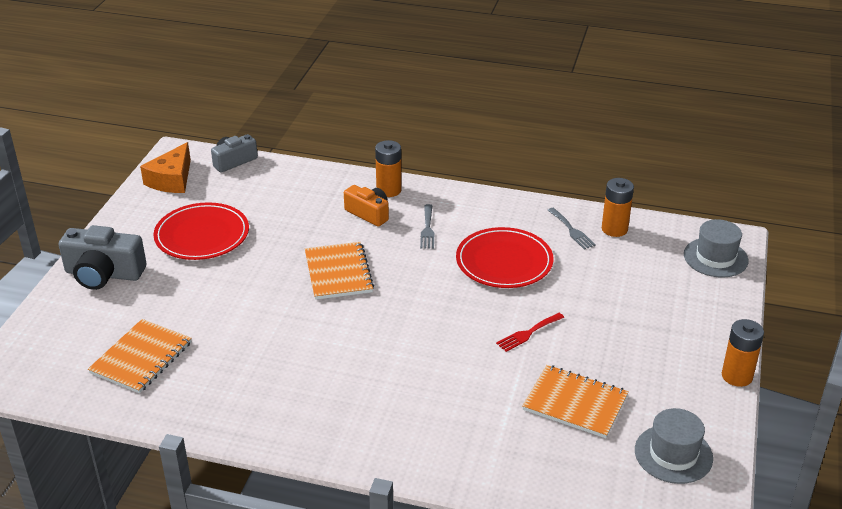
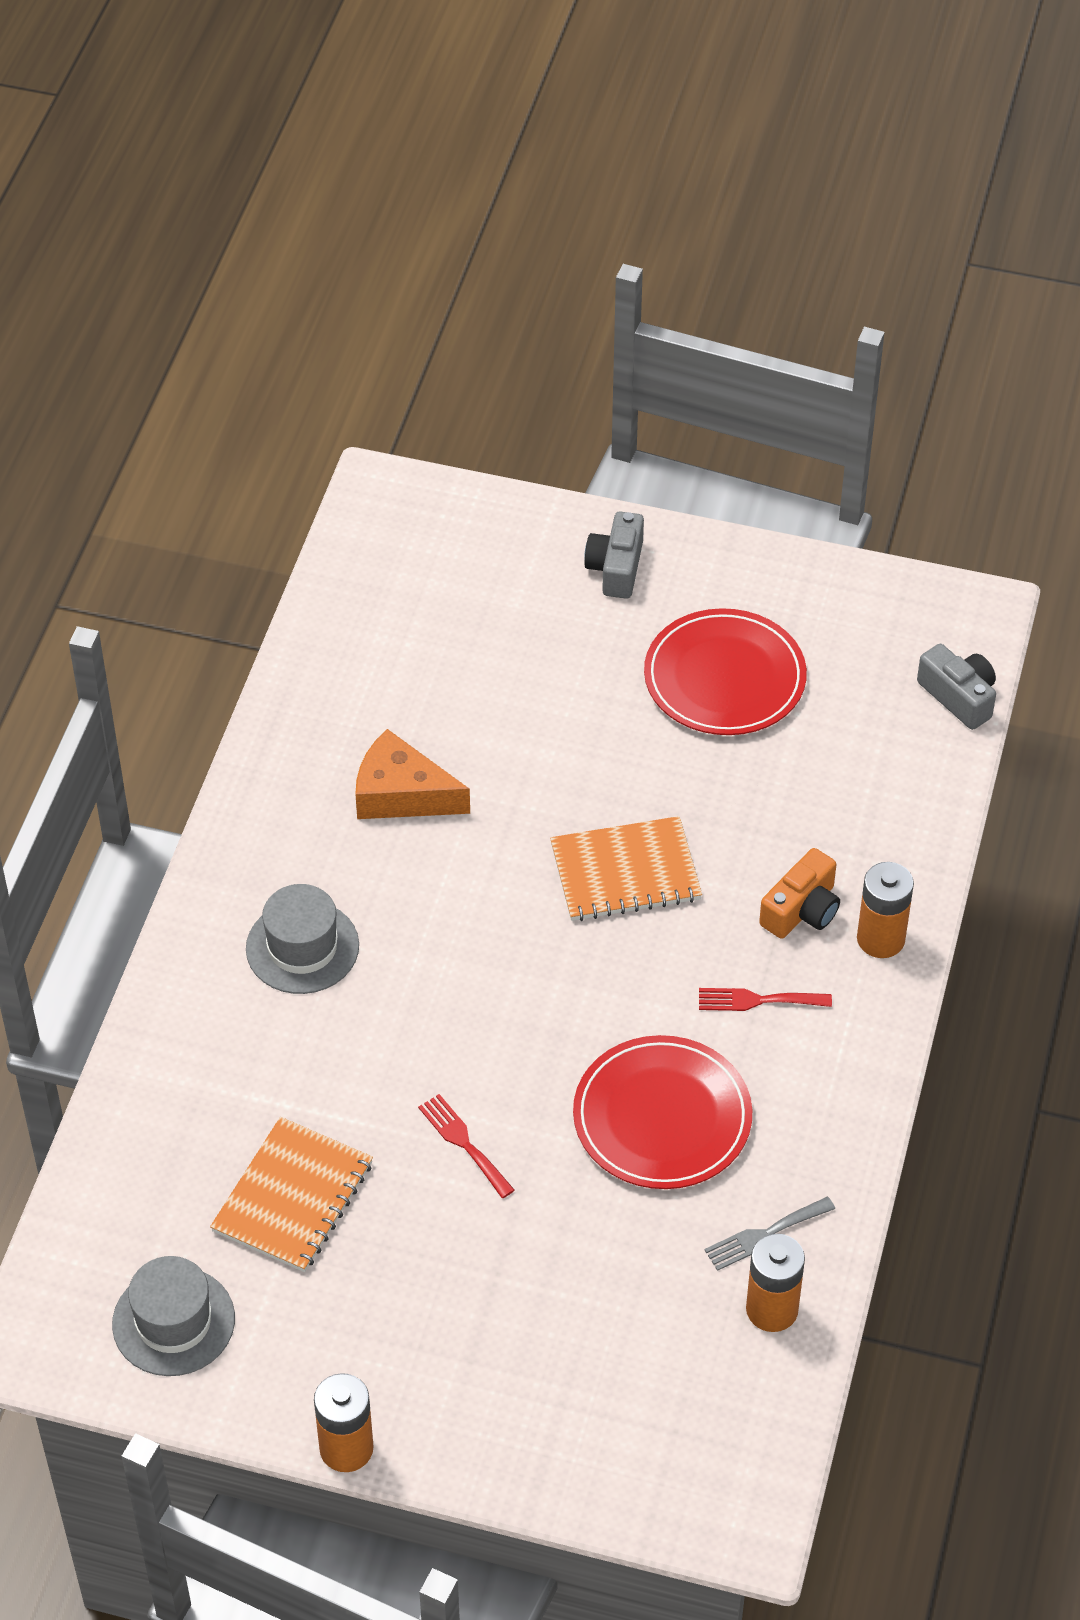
camera: 90 degrees right, 15 degrees up
(104, 274) = (616, 568): grey camera -> grey camera, size x0.65
(141, 358) = (416, 643): orange notebook -> none
(172, 179) = (890, 616): orange cheese -> orange cheese (401, 794)
(427, 229) = (757, 1000): grey fork -> red fork
(715, 257) = (684, 1477): grey hat -> grey hat (302, 947)

